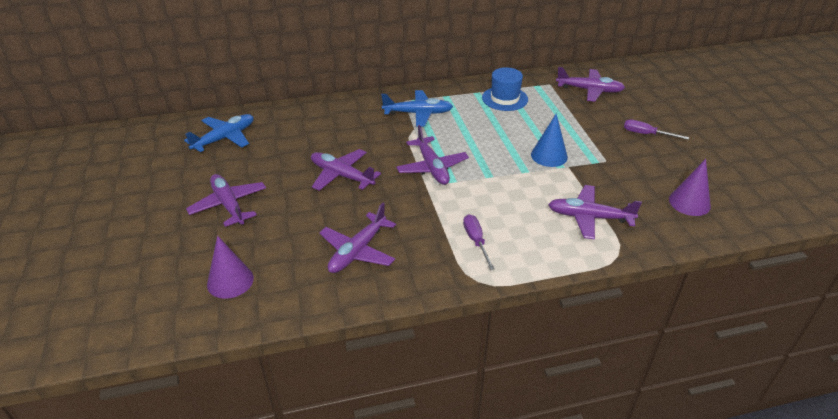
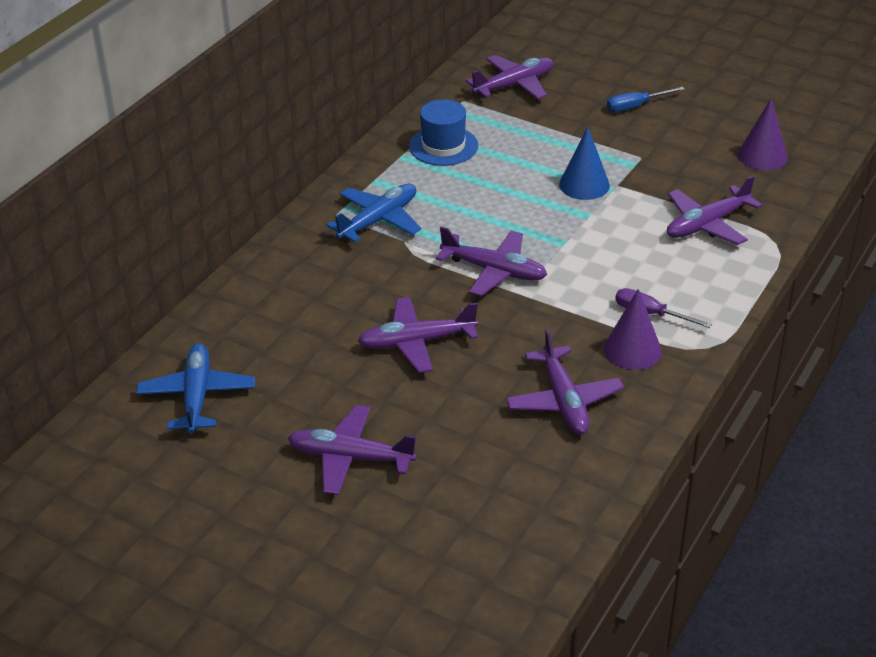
camera: 45 degrees left, 0 degrees up
(230, 281) = (494, 519): purple cone -> purple cone (632, 350)
(646, 134) = (635, 106): purple screwdriver -> blue screwdriver

